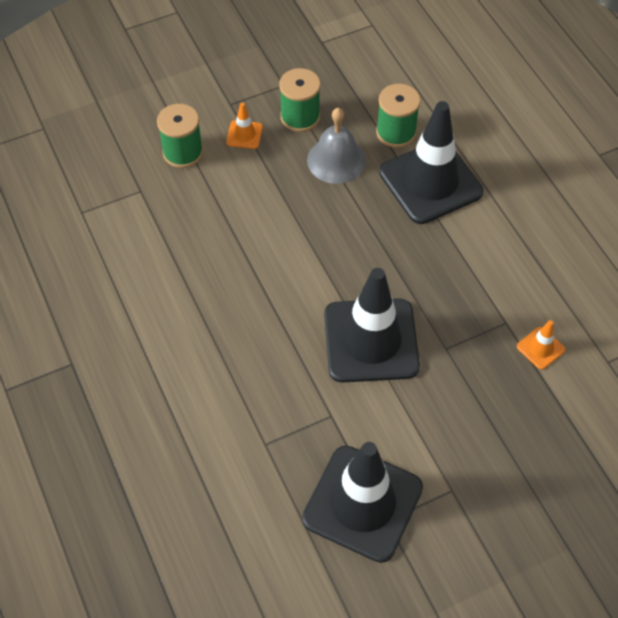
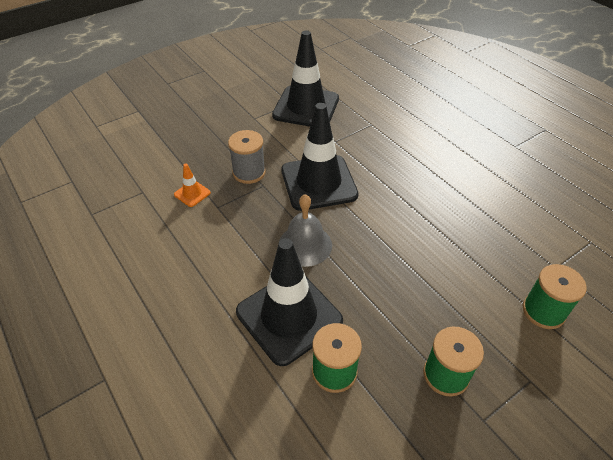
camera: 170 degrees right, 10 degrees down
(244, 135) = (494, 342): orange traffic cone -> none
(336, 160) = (389, 326): grey bell -> grey bell (305, 245)
(464, 373) = (249, 172): none -> grey spool

